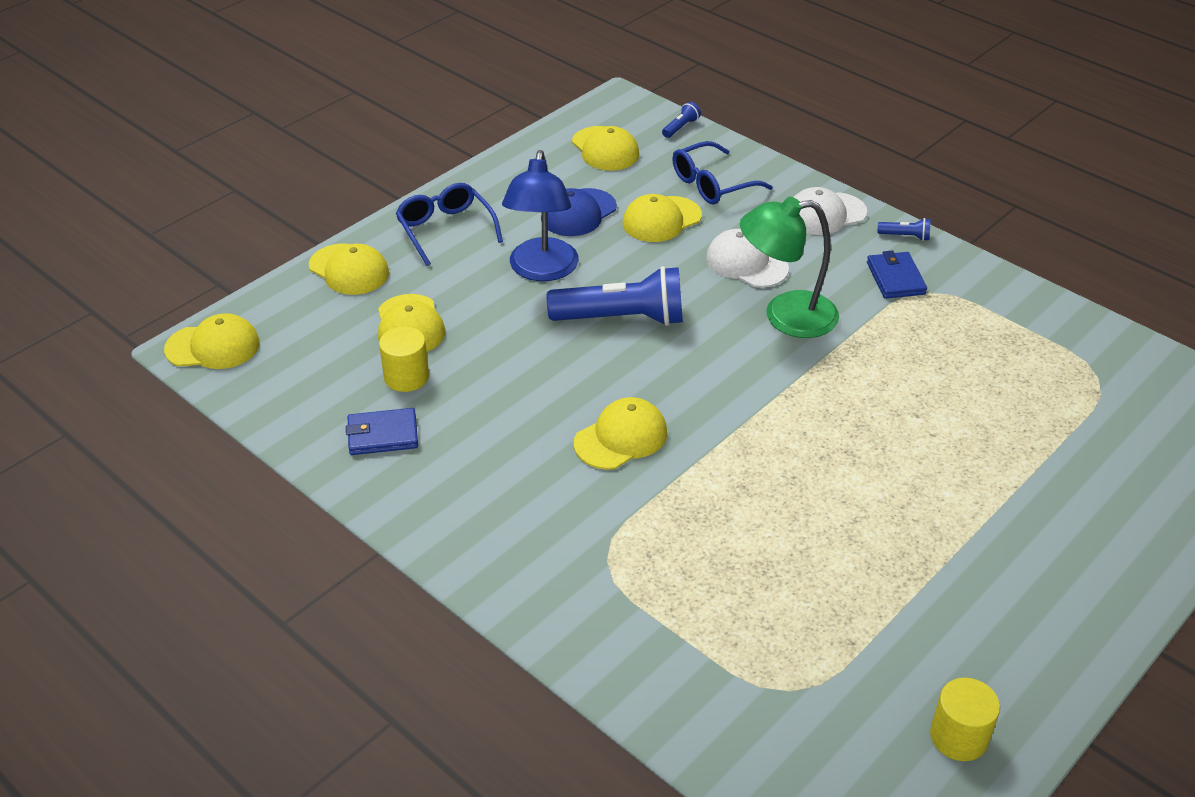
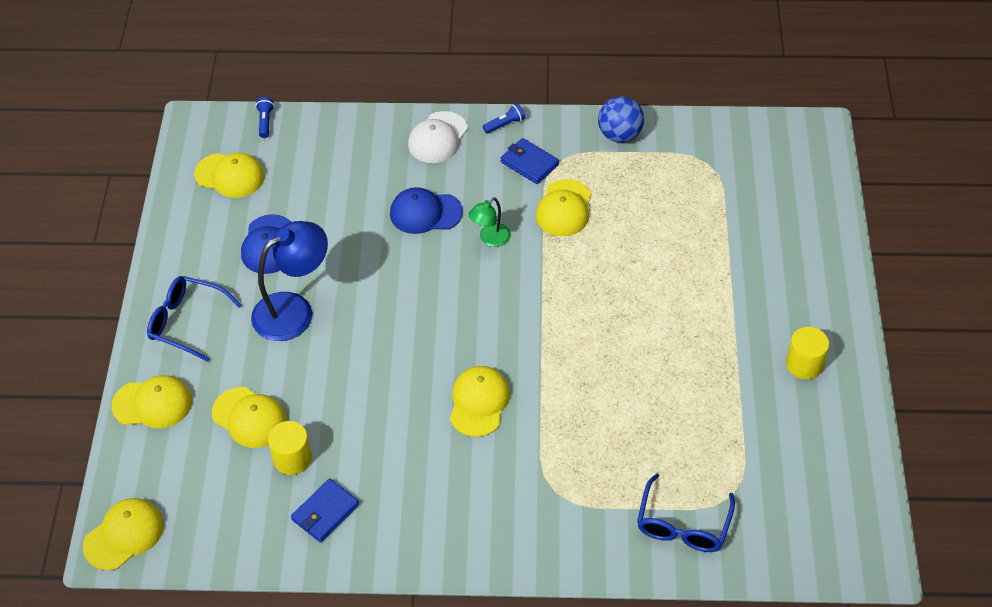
camera: 40 degrees left, 10 degrees up
(542, 270) = (294, 310): blue lamp -> blue lamp turned 90 degrees counterclockwise
(622, 318) = (388, 312): blue flashlight -> none
(661, 220) = (333, 213): yellow cap -> yellow cap (564, 208)
(712, 184) = (338, 160): blue glasses -> blue glasses (683, 525)
(746, 263) = (425, 213): white cap -> blue cap
(785, 316) = (490, 239): green lamp -> green lamp, size x0.52
(959, 737) = (835, 456): yellow cylinder -> yellow cylinder (804, 364)
(1020, 304) = (619, 135): none -> blue ball

